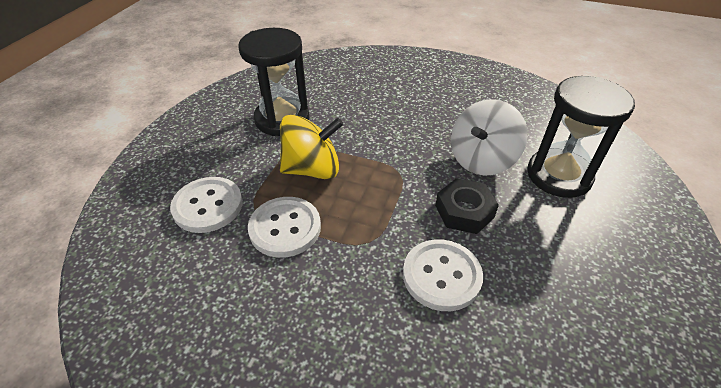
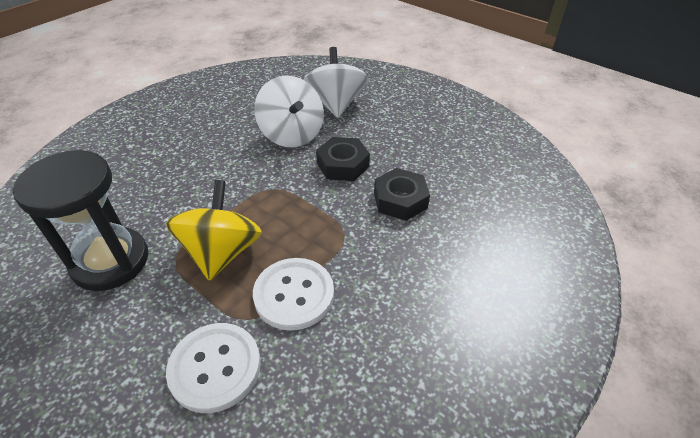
camera: 70 degrees left, 0 degrees up
(441, 276) = (400, 200): white button -> black nut
(558, 176) = (335, 104): black hourglass -> white spinning top

